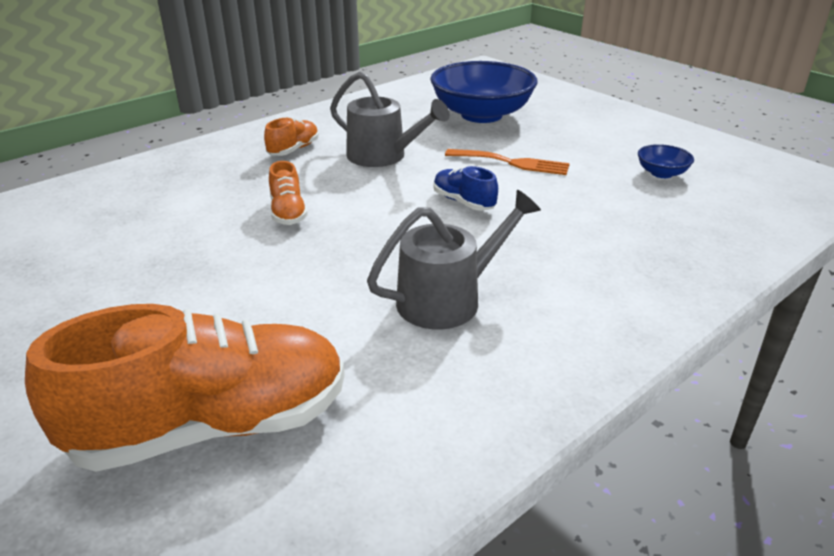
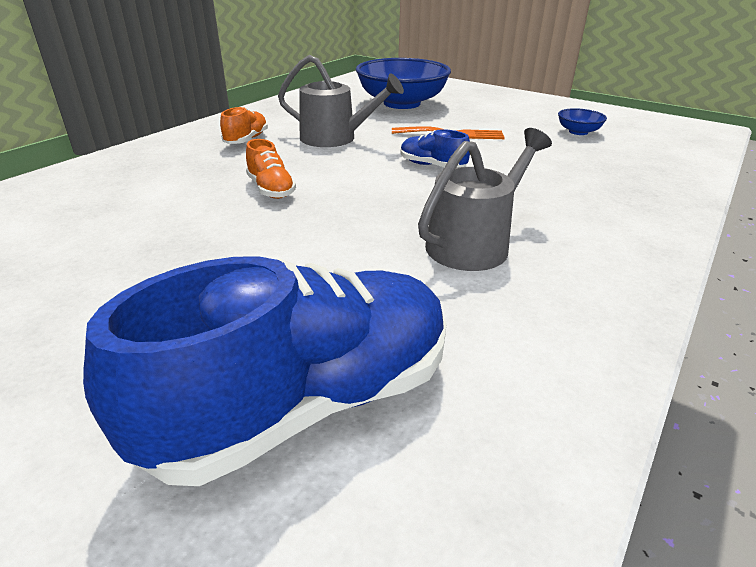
camera: 15 degrees left, 0 degrees up
(212, 426) = (305, 403): orange shoe -> blue shoe

